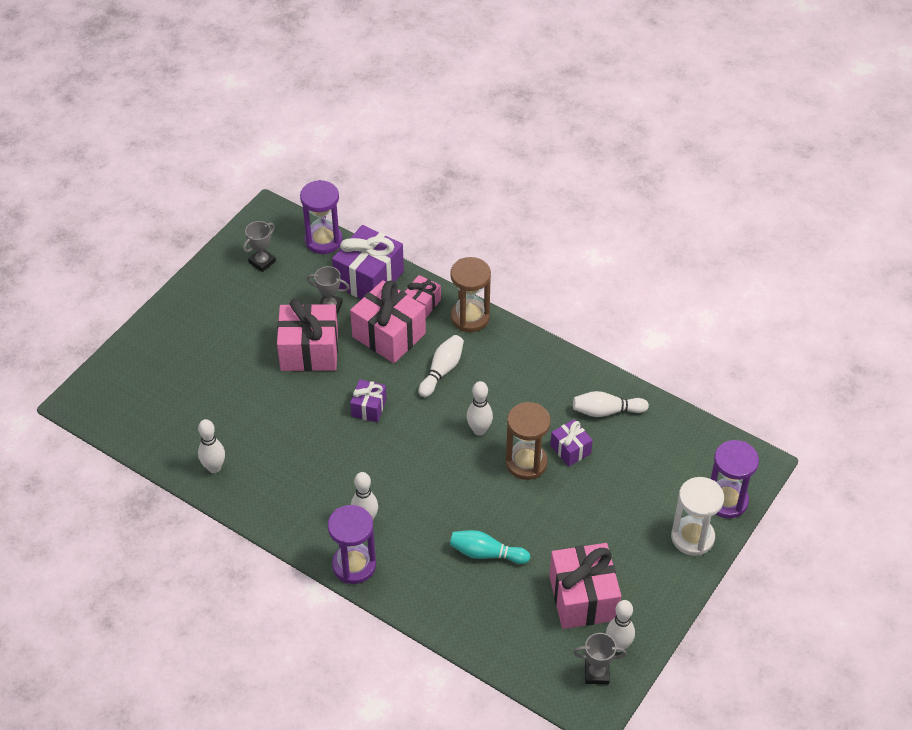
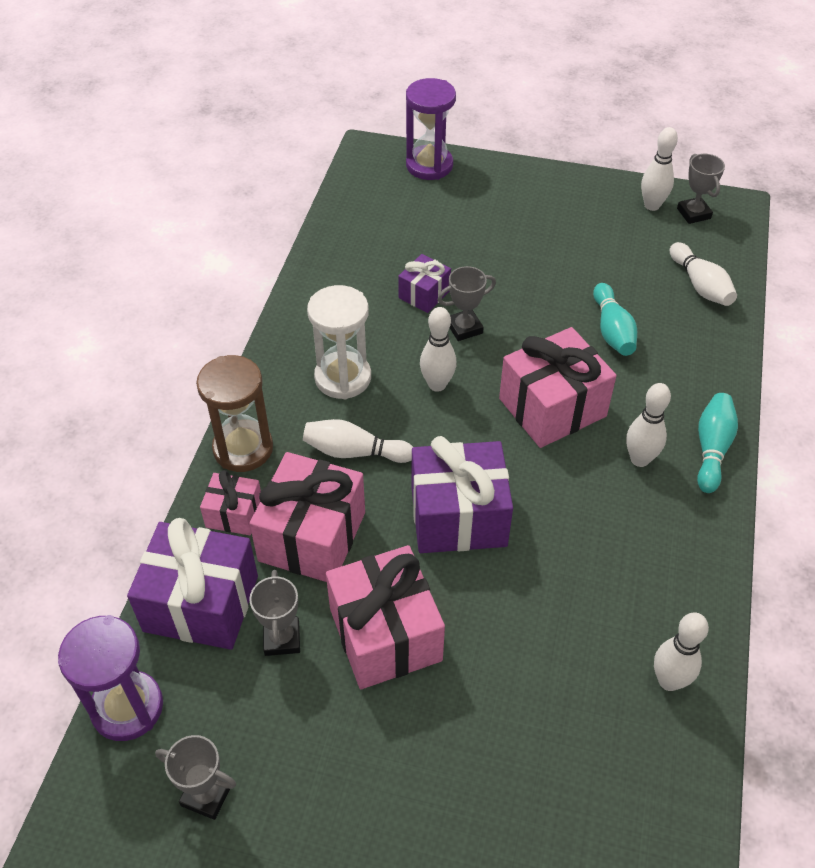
camera: 110 degrees left, 0 degrees up
(354, 565) = (711, 449): purple hourglass -> turquoise bowling pin
(369, 408) = (458, 516): purple gift -> purple gift, size x1.87
(526, 463) = (464, 328): brown hourglass -> grey trophy
(583, 598) = (615, 241): pink gift -> pink gift (552, 407)
(606, 411) = (351, 277): white bowling pin -> white bowling pin (700, 285)
(692, 537) = (489, 180): white hourglass -> white hourglass (343, 378)

